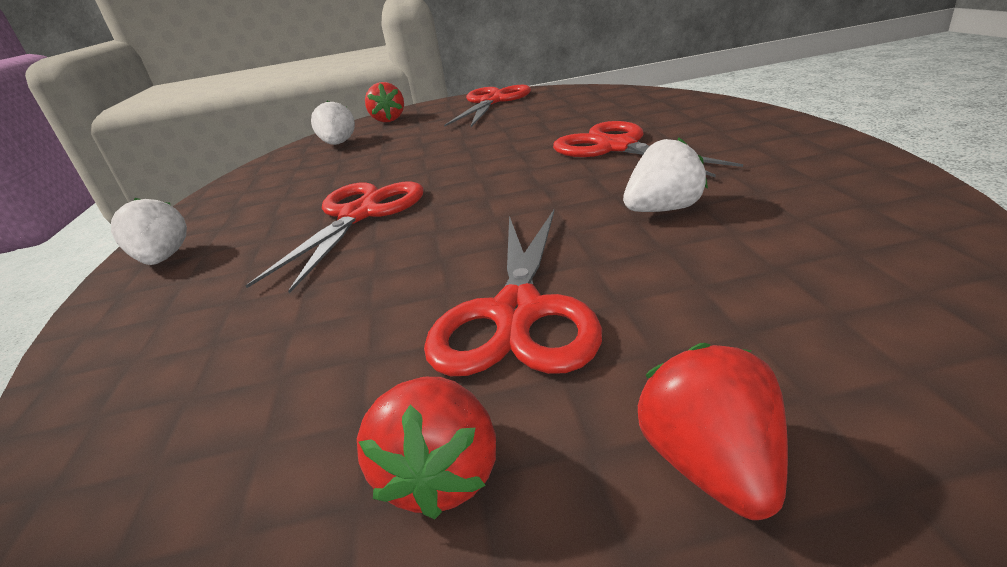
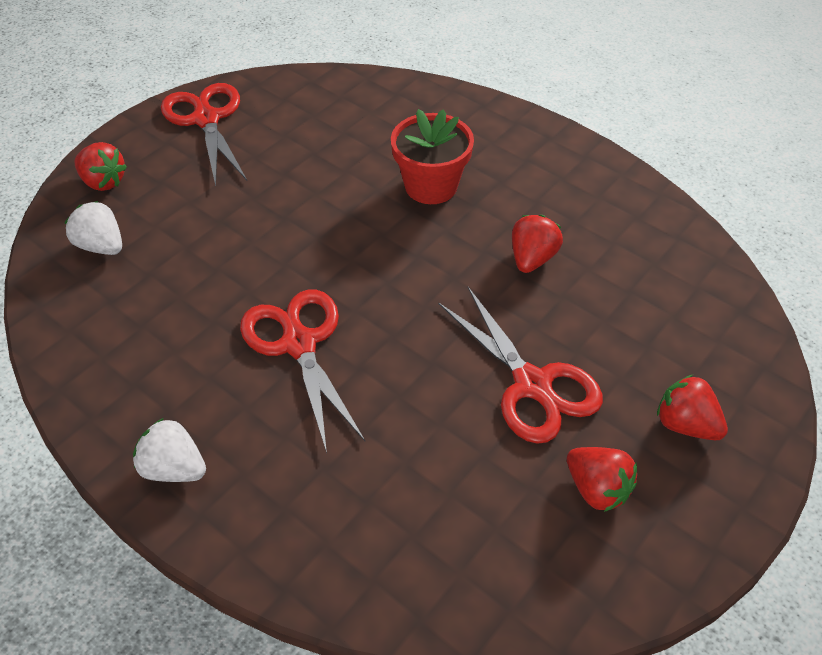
camera: 45 degrees left, 20 degrees up
(617, 147) = (431, 186): red scissors -> red flower pot
(663, 209) = (532, 258): white strawberry -> red strawberry

